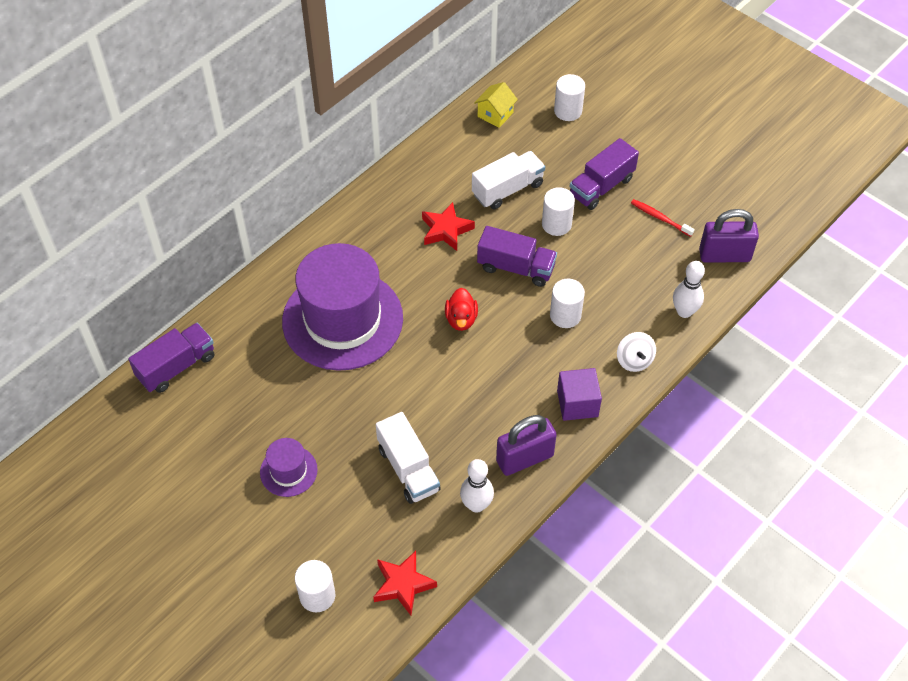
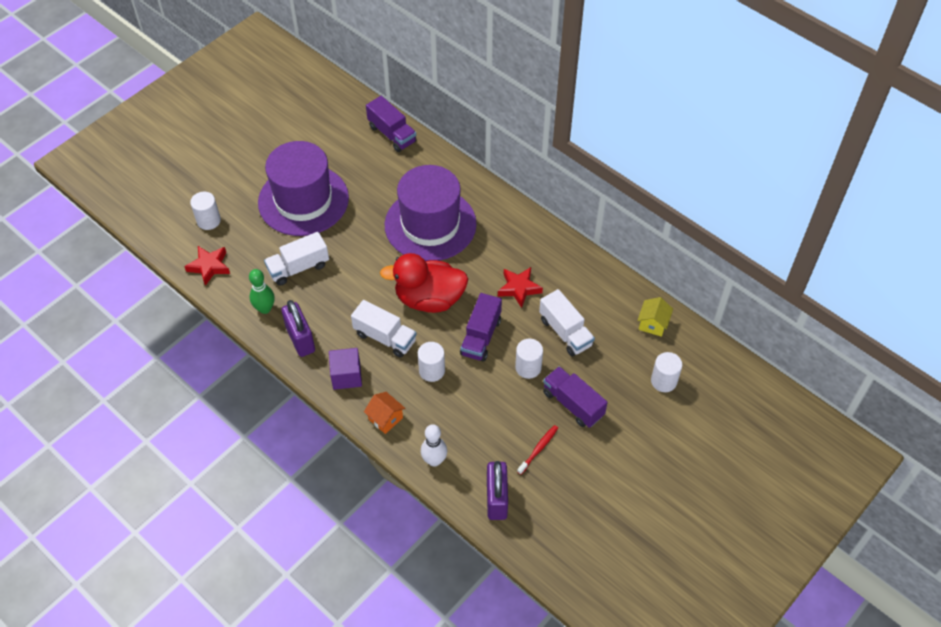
camera: 90 degrees right, 0 degrees up
(288, 471) = (303, 200): purple hat -> purple hat, size x2.27
(461, 319) = (429, 299): red duck -> red duck, size x2.08
(476, 505) = (265, 308): white bowling pin -> green bowling pin
(495, 114) = (653, 324): yellow house -> yellow house turned 75 degrees clockwise
(519, 364) = (385, 337): none -> white truck
(634, 360) = (385, 418): white spinning top -> orange house

